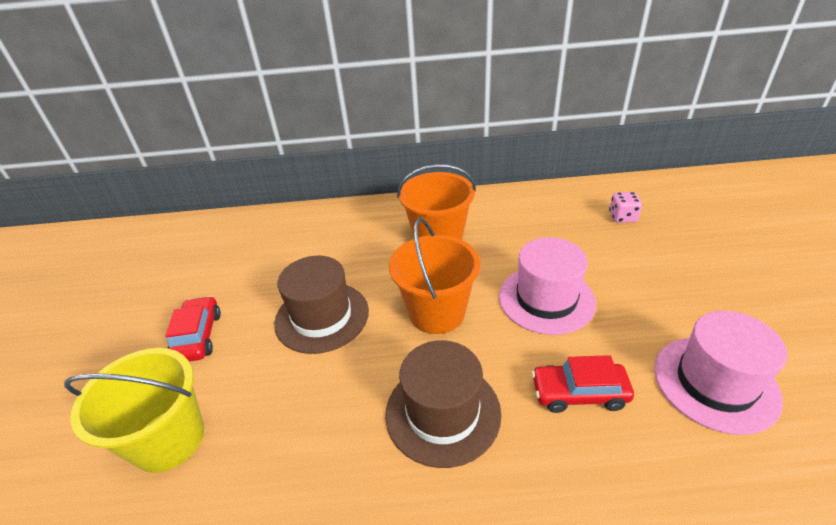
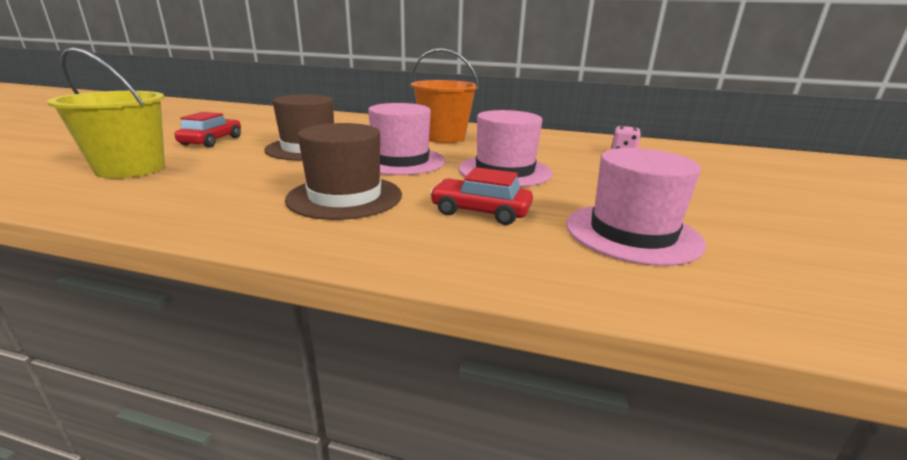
camera: 15 degrees right, 15 degrees down
(437, 312) = (401, 161): orange bucket -> pink hat

